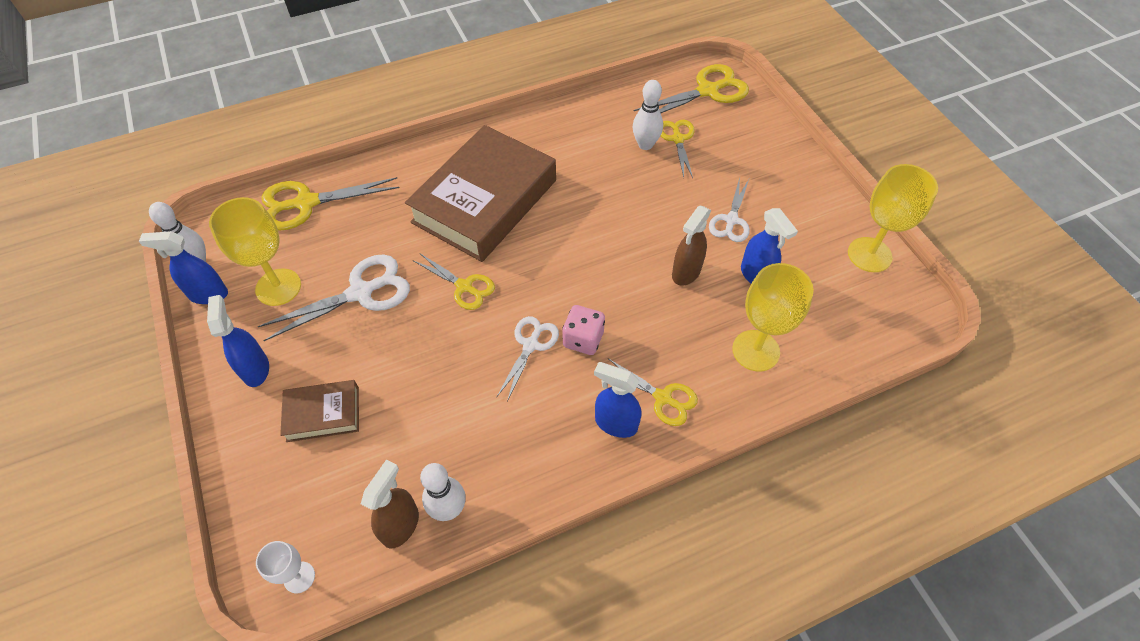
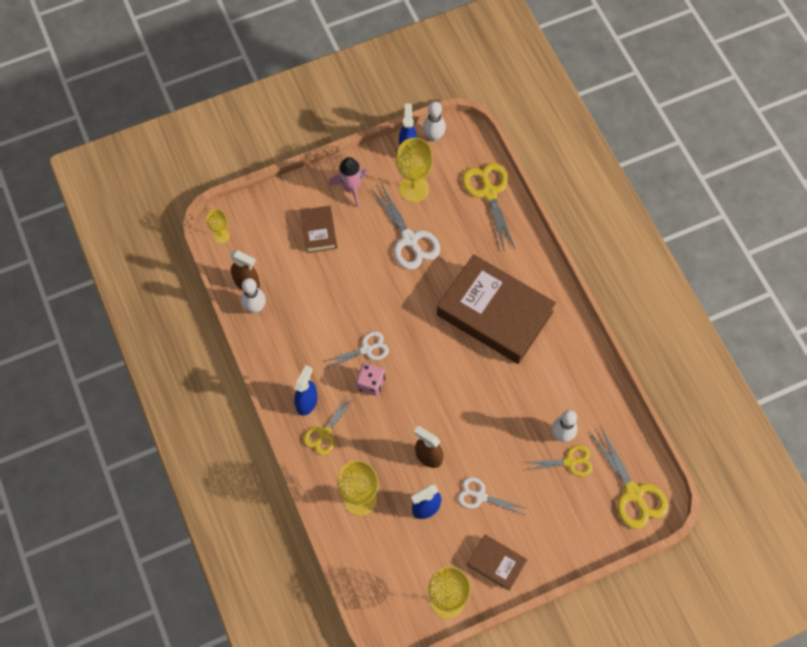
camera: 90 degrees right, 10 degrees up
(255, 369) = (351, 188): blue spray bottle -> pink rocket
(299, 577) = (221, 236): white goblet -> yellow goblet
(464, 286) = (415, 304): yellow scissors -> none
(530, 345) = (366, 349): white scissors -> white scissors turned 45 degrees counterclockwise
(811, 207) = (496, 563): none -> brown book

